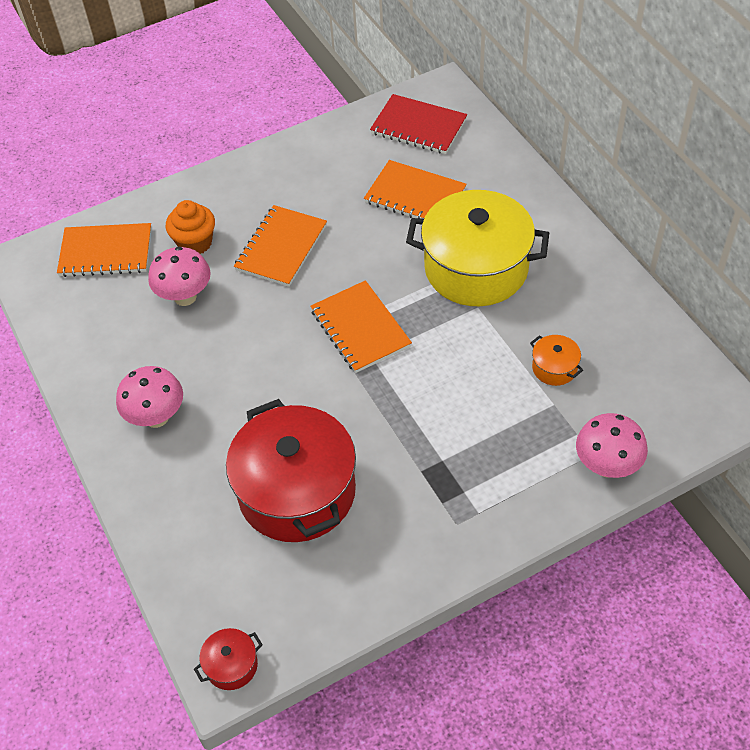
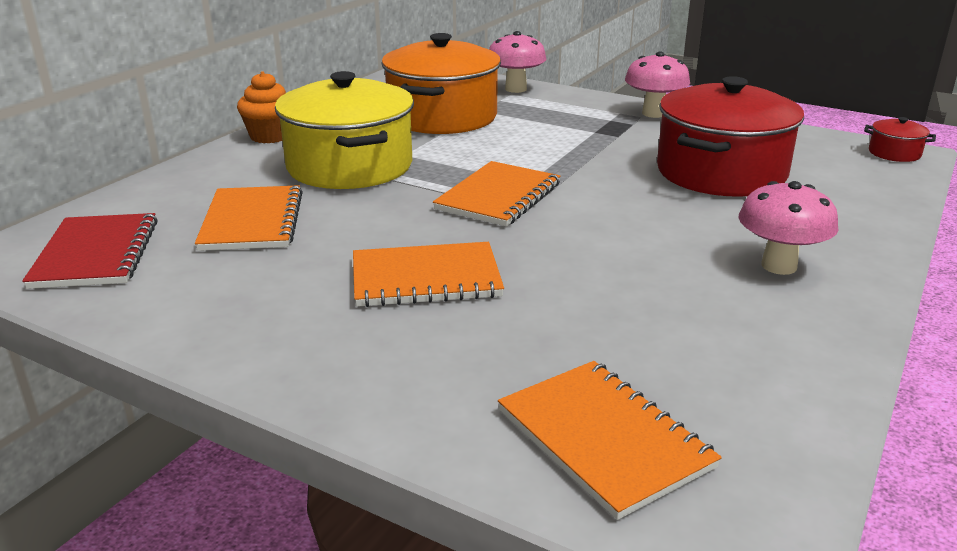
camera: 125 degrees left, 25 degrees down
(185, 297) = (593, 318): pink mushroom -> pink mushroom (653, 113)
(195, 243) = (487, 351): orange cupcake -> orange cupcake (270, 136)
(554, 368) = (442, 117): orange pot -> orange pot, size x2.46

